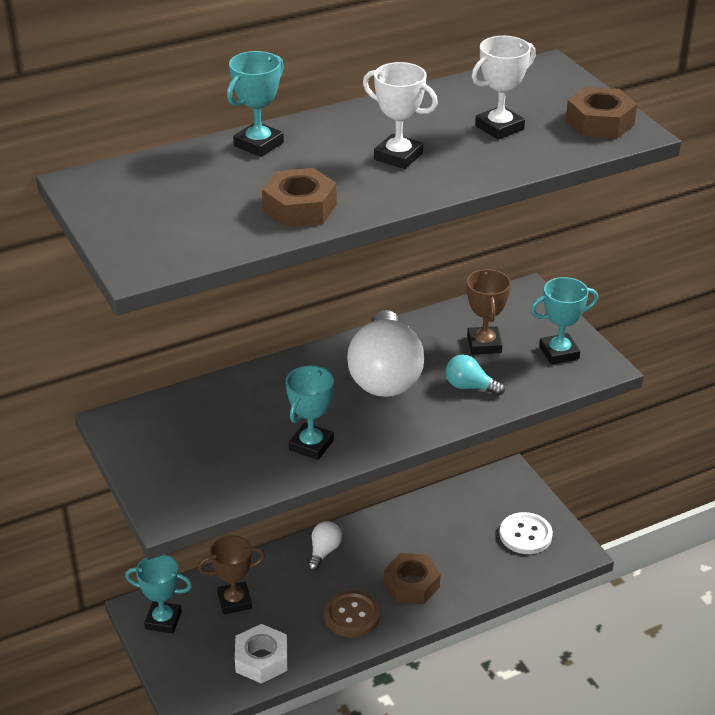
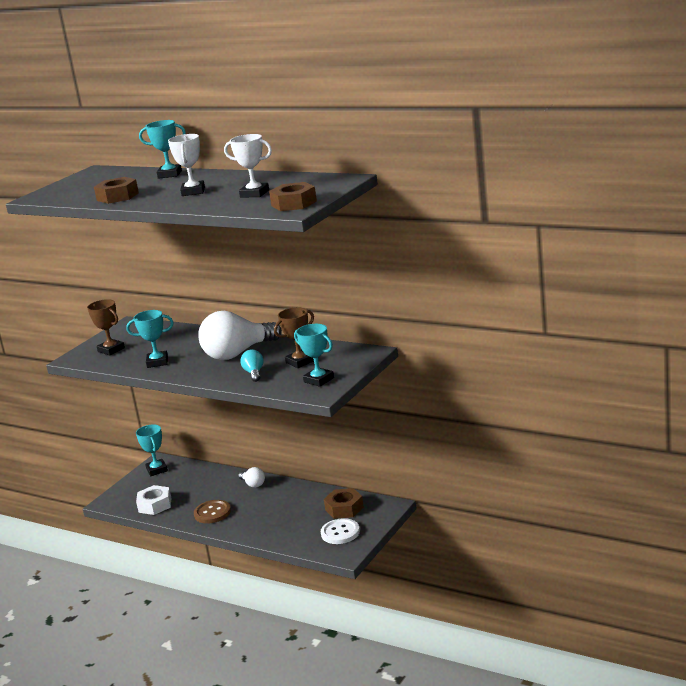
camera: 60 degrees right, 15 degrees down
(234, 601) = (189, 480): brown trophy -> brown trophy (111, 350)
(324, 552) = (253, 484): white light bulb -> white light bulb turned 60 degrees clockwise
(411, 584) = (256, 518): brown nut -> brown nut (344, 508)

